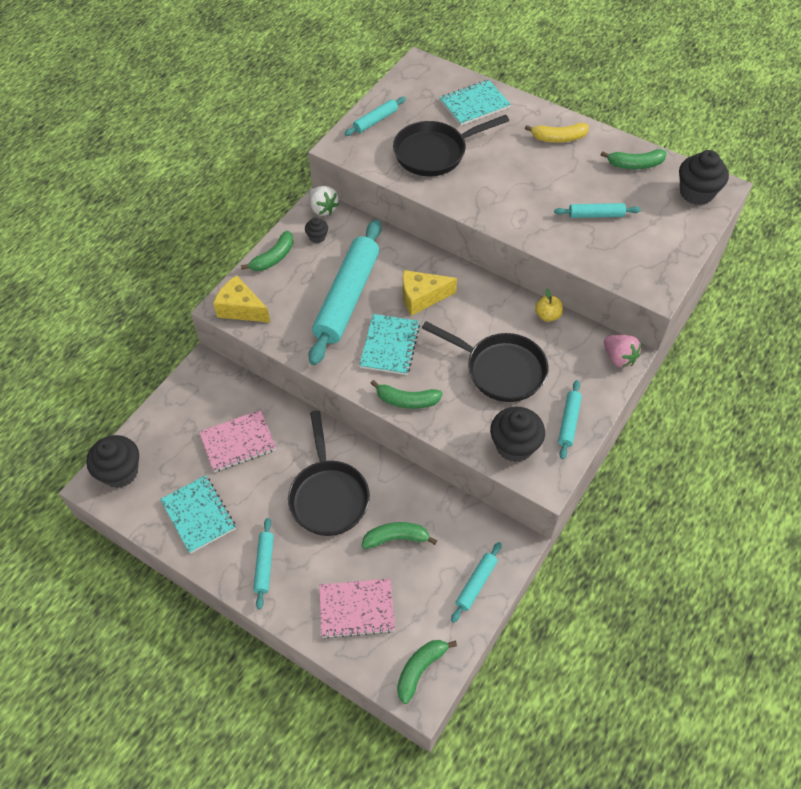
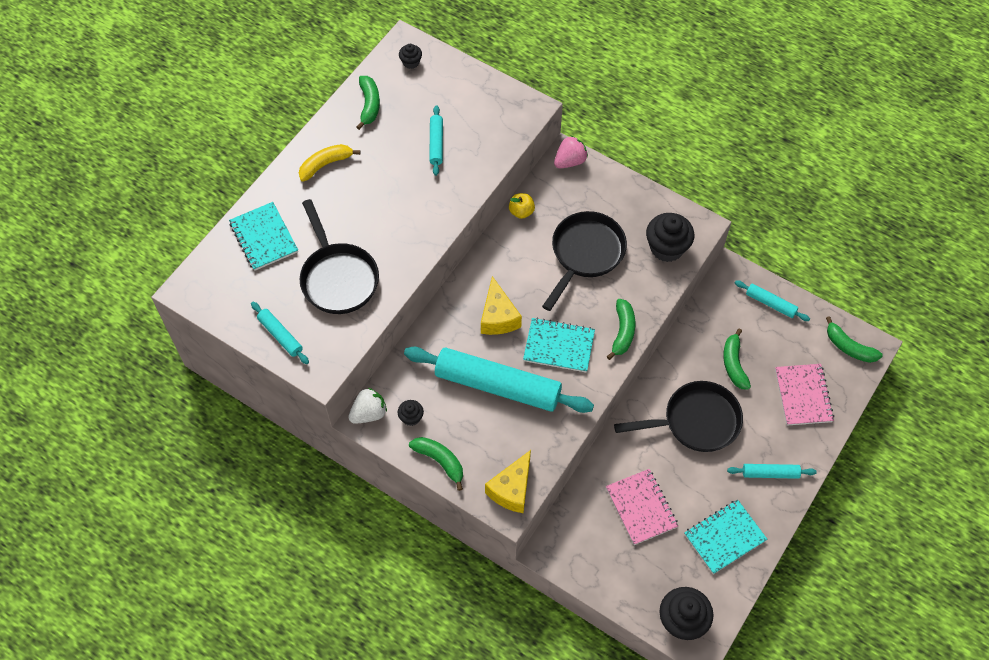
camera: 90 degrees left, 5 degrees up
(558, 138) = (325, 164): yellow banana -> yellow banana turned 120 degrees counterclockwise
(569, 422) = (640, 205): turquoise rolling pin -> none
(696, 193) = (411, 62): black cupcake -> black cupcake, size x0.51

